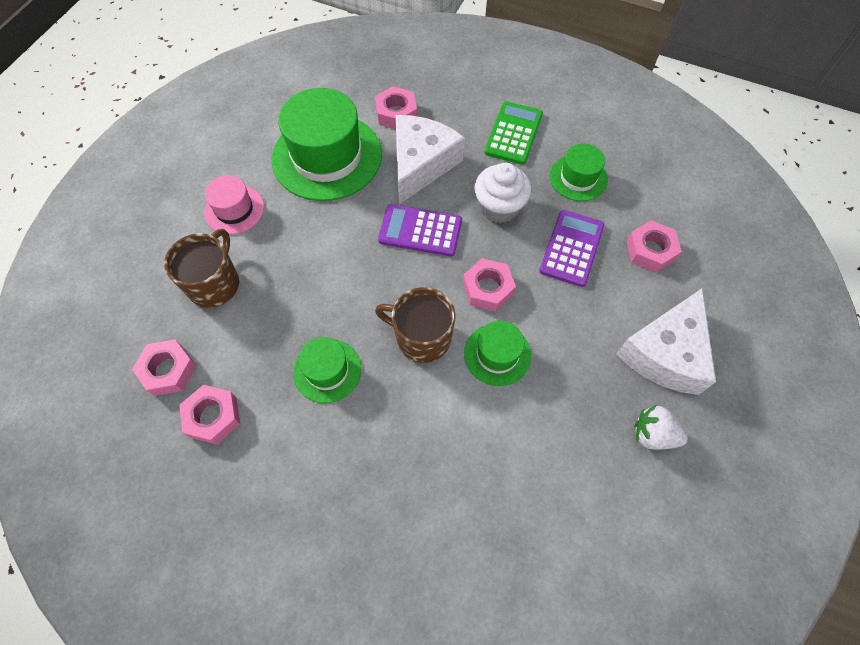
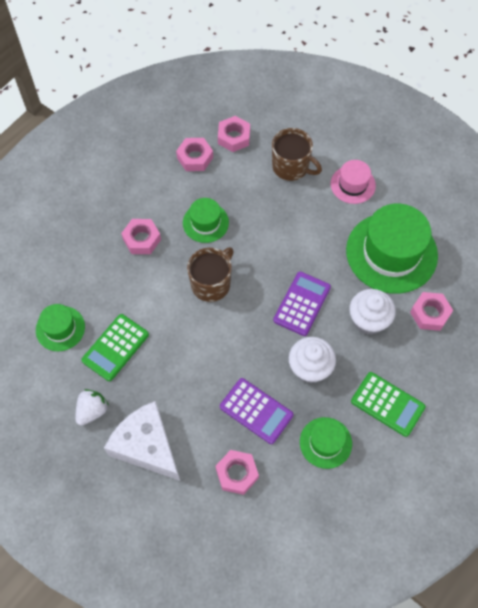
camera: 105 degrees right, 0 degrees up
(421, 164) = (368, 320): white cheese -> white cupcake
(488, 288) = (238, 337): pink nut -> pink nut (142, 239)
(497, 354) = (183, 328): green hat -> green hat (60, 328)
(555, 434) = (115, 347): none -> green calculator

